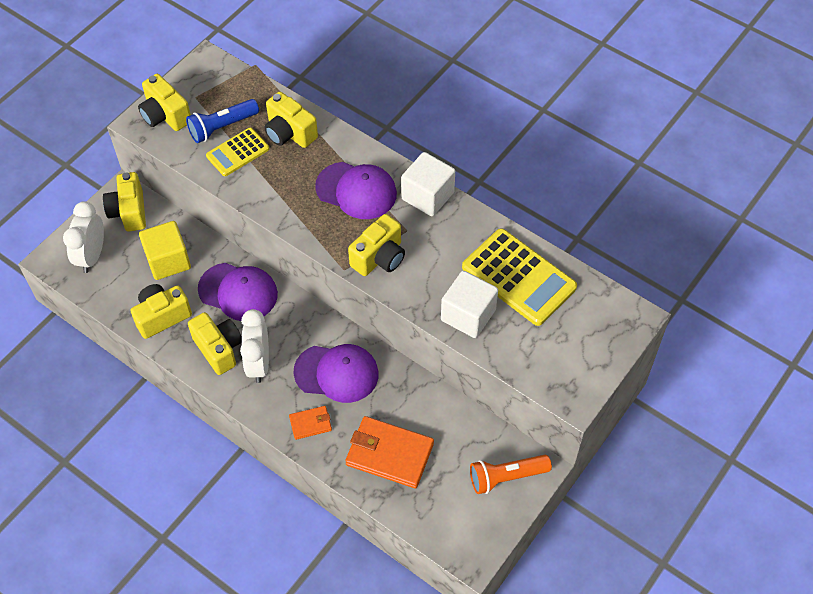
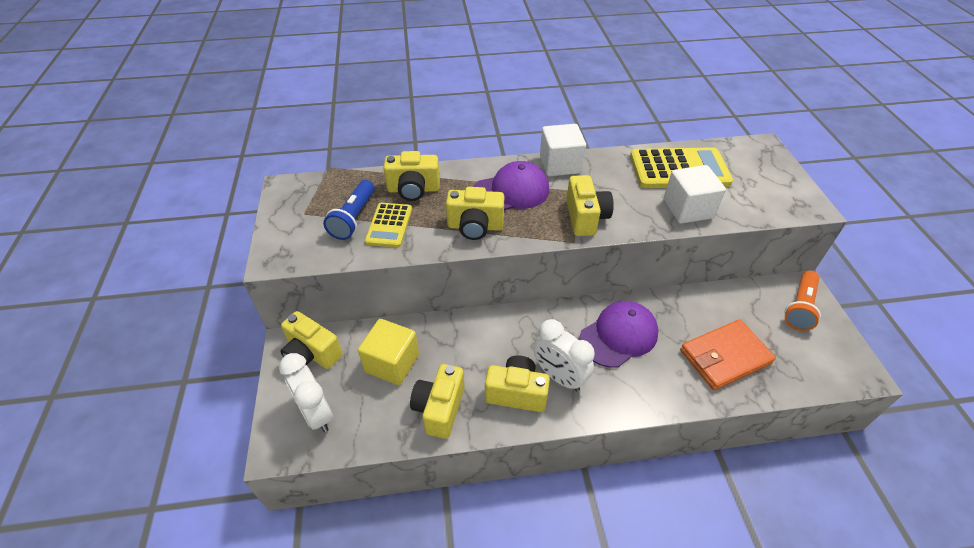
camera: 45 degrees left, 10 degrees down
(165, 115) = (292, 240): yellow camera -> yellow camera (475, 227)
(238, 292) = (477, 340): purple cap -> none
(310, 423) = (651, 385): orange wallet -> none

